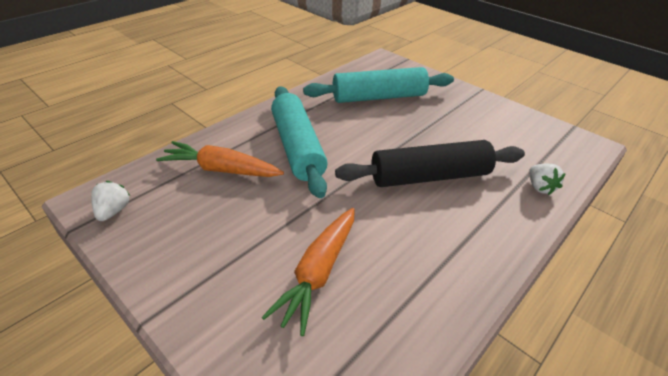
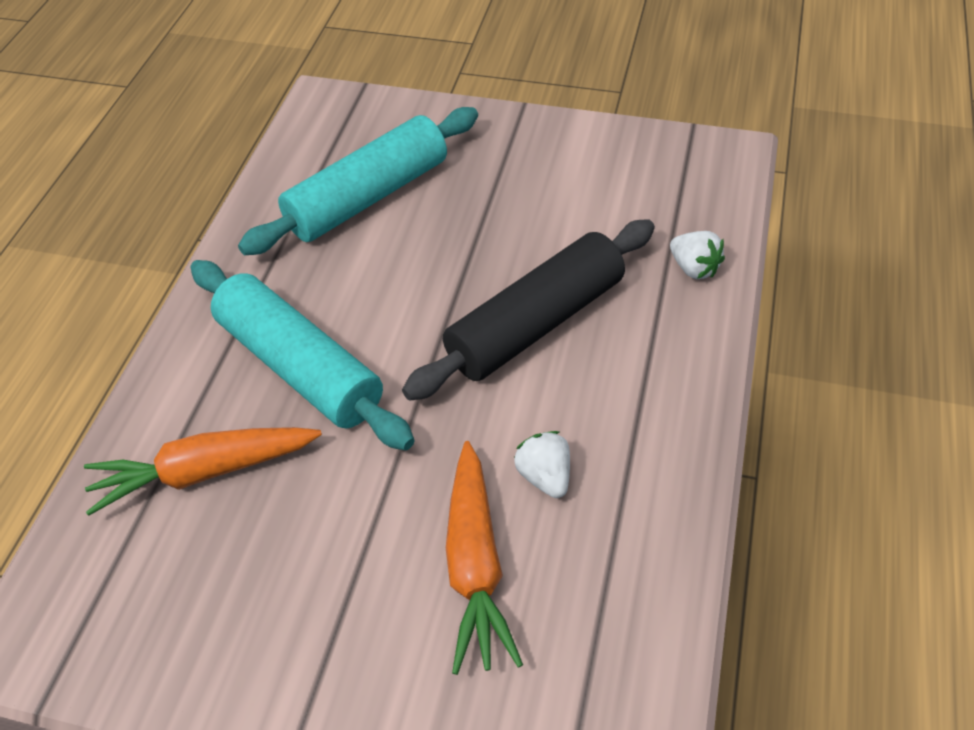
camera: 25 degrees left, 10 degrees up
(113, 211) = (83, 639): white strawberry -> white strawberry (545, 476)

